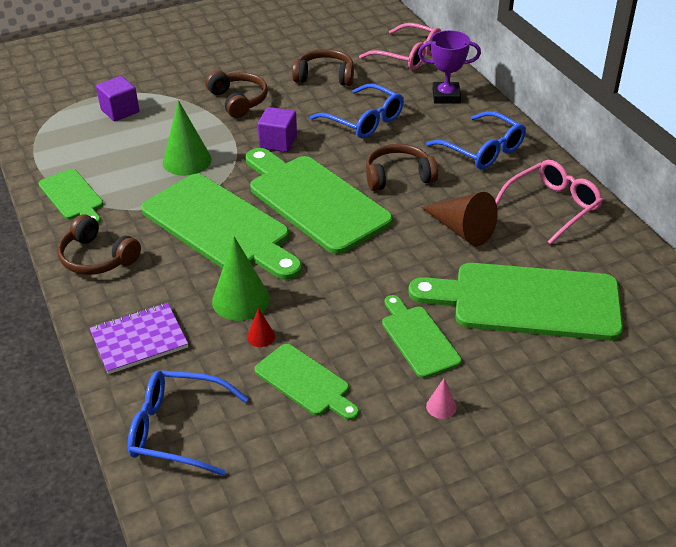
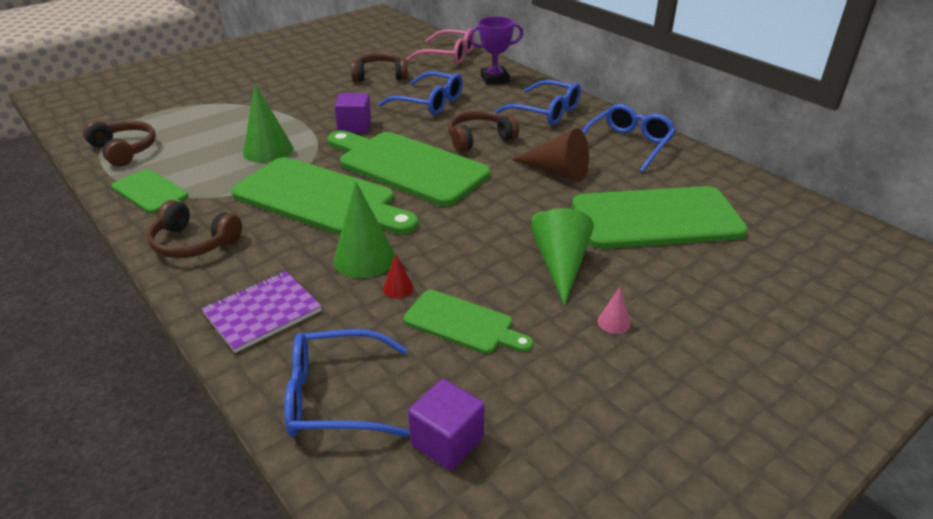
camera: 15 degrees left, 5 degrees down
(120, 111) = (187, 119): purple cube -> purple cube (447, 441)
(238, 101) = (304, 100): brown headphones -> brown headphones (124, 150)
(418, 338) = (560, 265): green cutting board -> green cone
(552, 207) = (628, 145): pink glasses -> blue glasses

